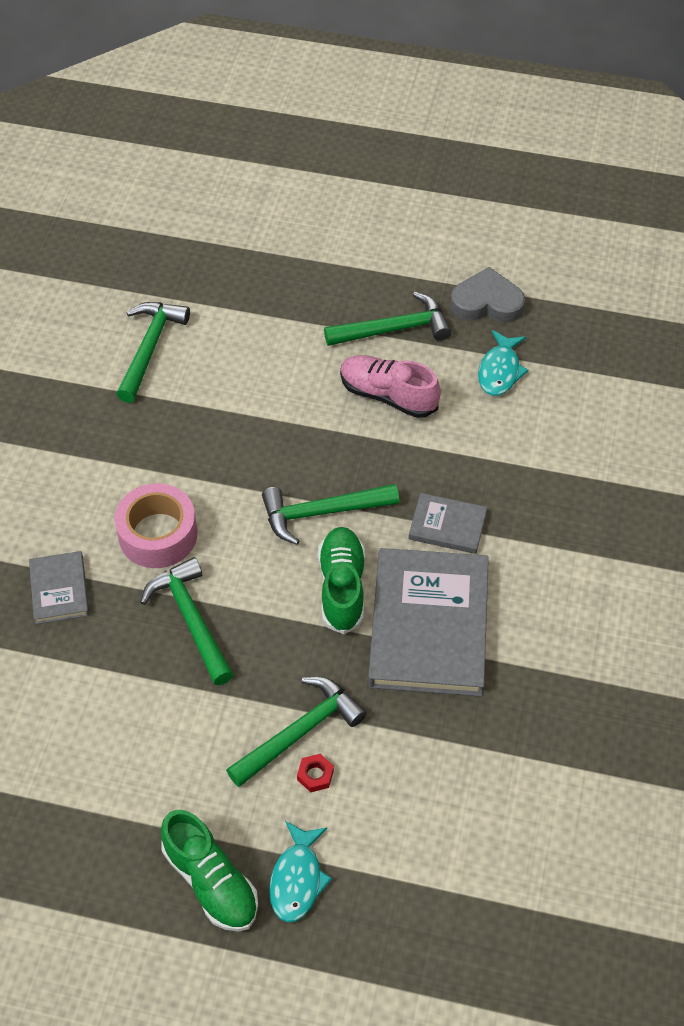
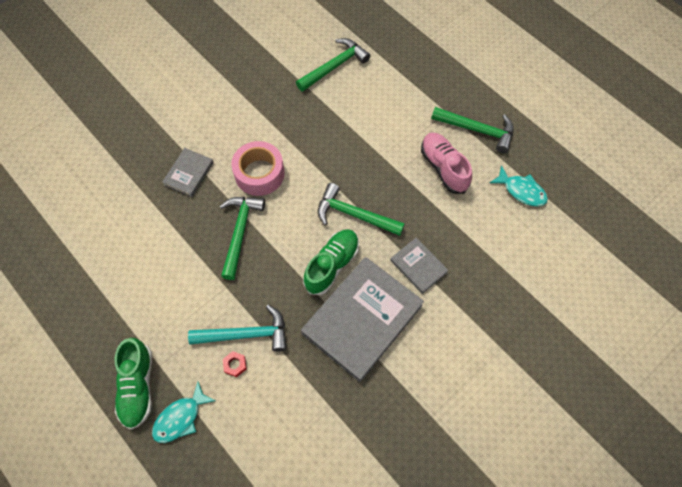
camera: 35 degrees right, 10 degrees up
(300, 732) = (246, 334): green hammer -> turquoise hammer
(487, 302) = (545, 144): grey heart -> none
(500, 371) = (521, 191): turquoise fish -> turquoise fish turned 105 degrees counterclockwise

